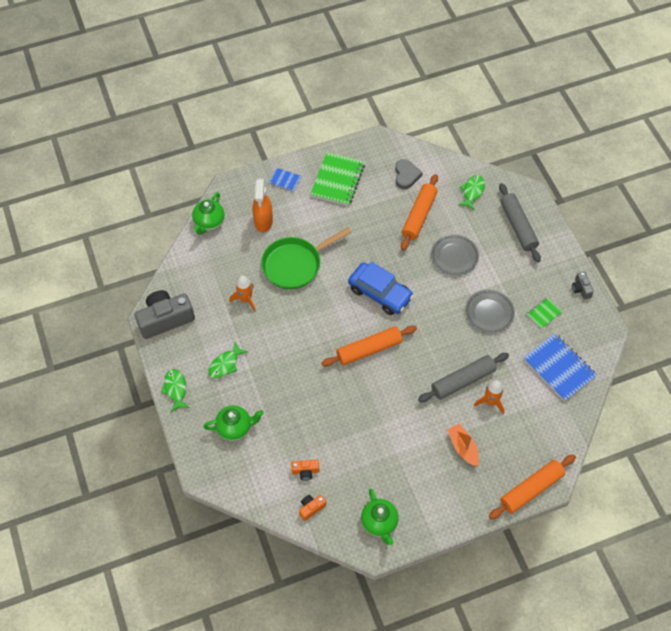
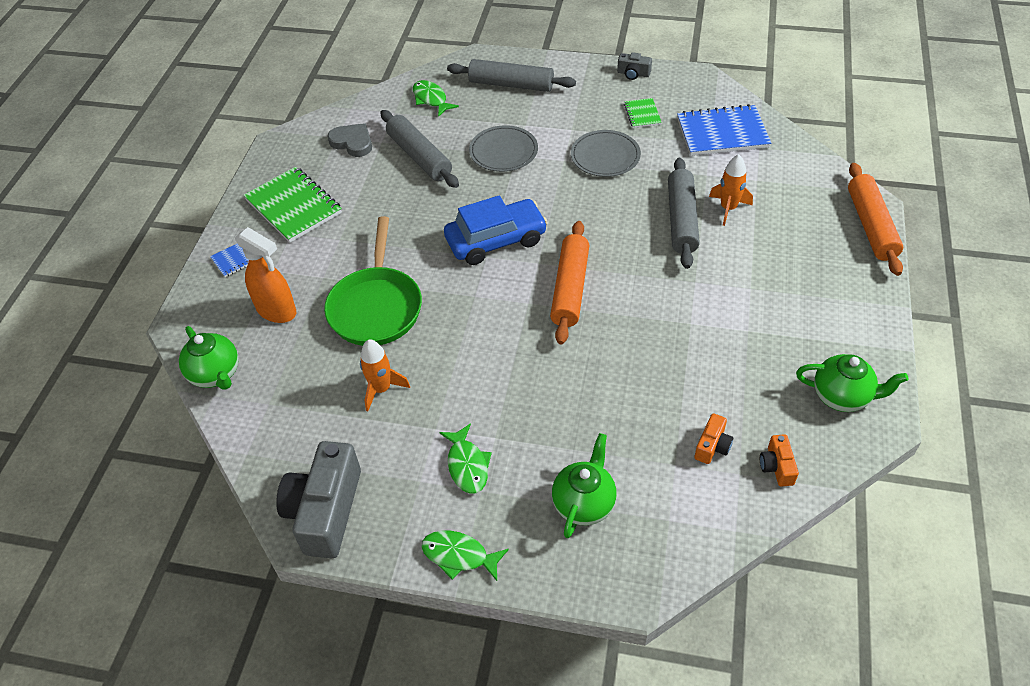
camera: 55 degrees left, 10 degrees down
(419, 216) = (419, 156): orange rolling pin -> grey rolling pin
(463, 447) = (776, 261): orange boat -> none

